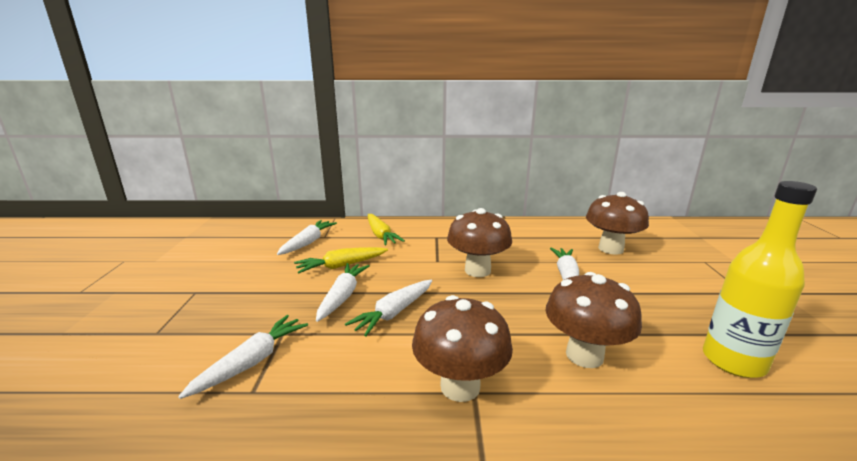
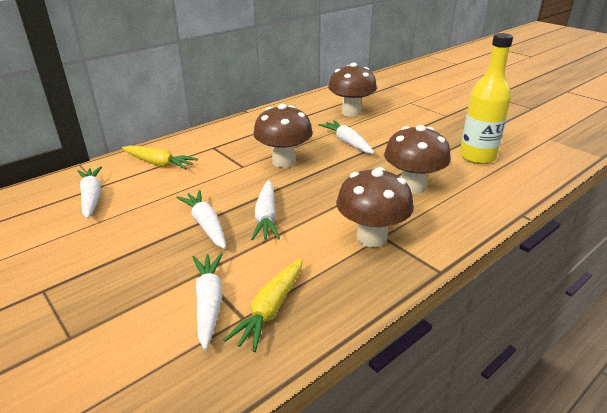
camera: 40 degrees left, 10 degrees up
(341, 266) = (164, 203): yellow carrot -> yellow carrot (271, 309)

